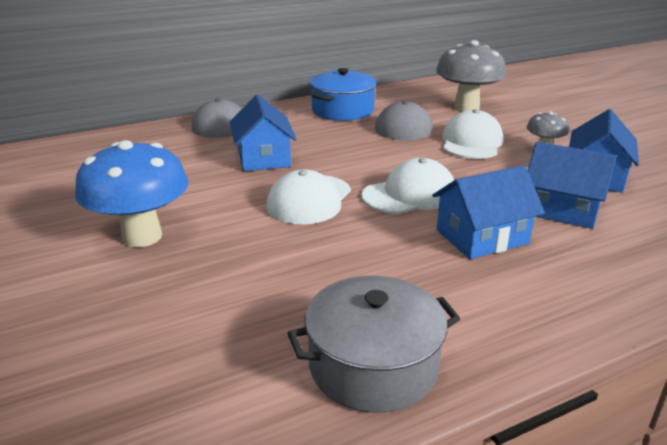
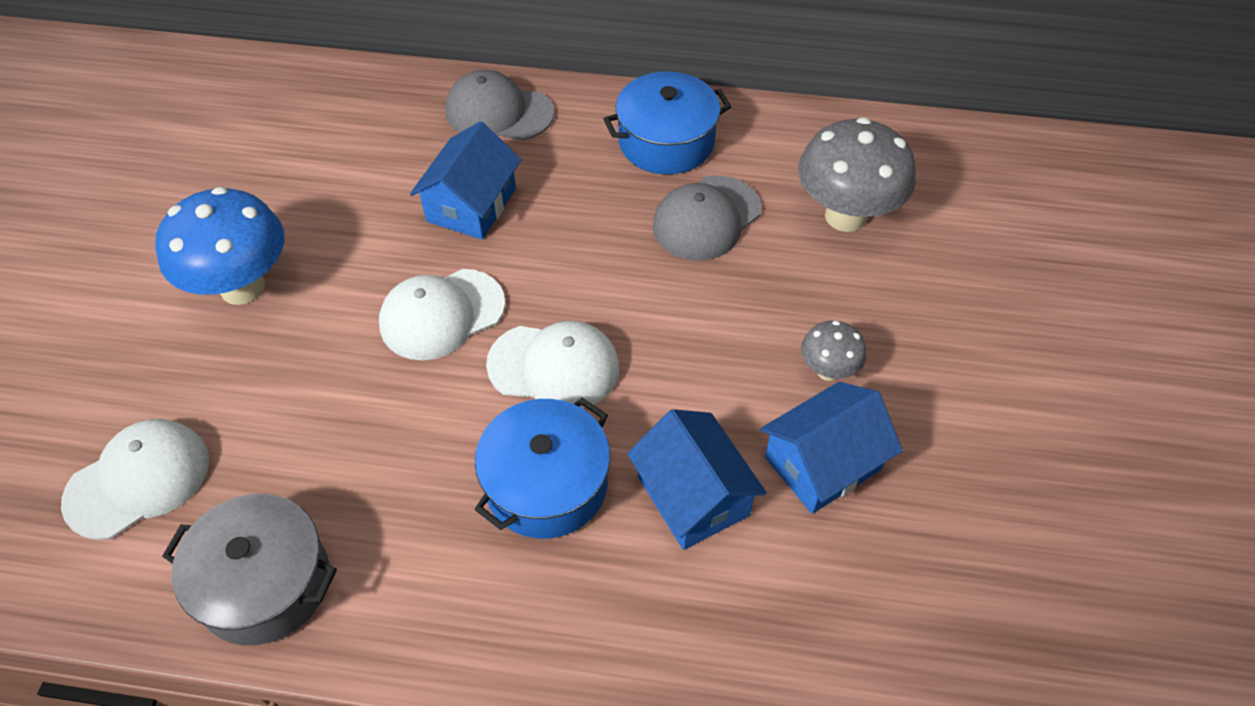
camera: 35 degrees right, 25 degrees up
(471, 142) = (750, 303): white cap -> white cap (138, 480)
(482, 237) = (546, 484): blue house -> blue pot

